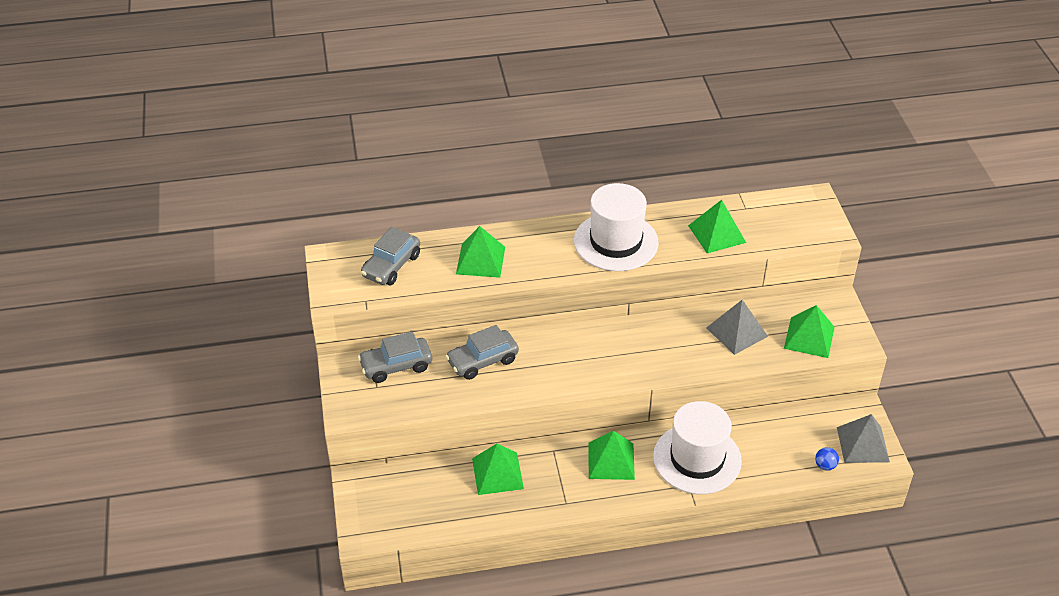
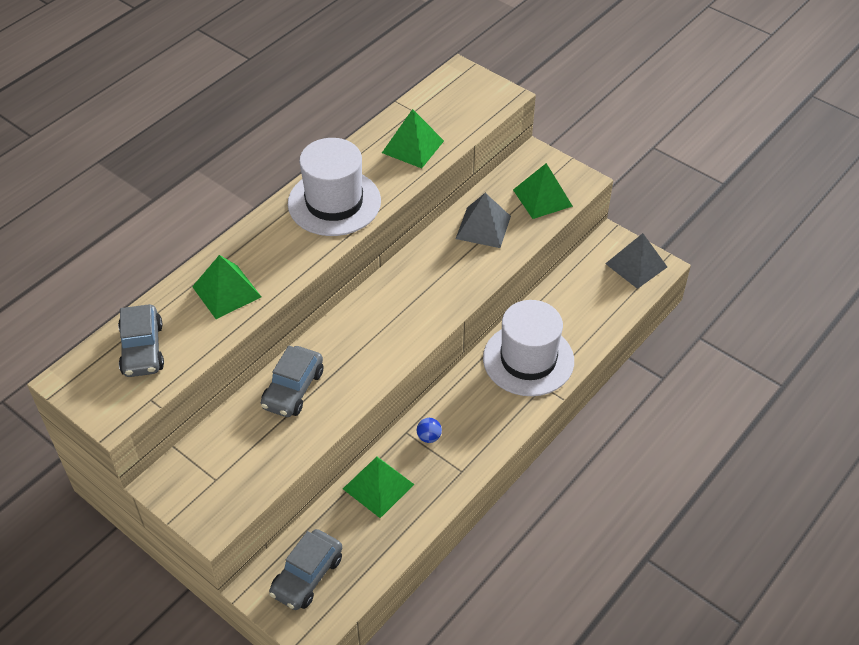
camera: 40 degrees left, 5 degrees up
(396, 366) = (215, 447): grey car -> grey car (307, 576)
(611, 461) = (462, 408): green pyramid -> none
(825, 466) = (626, 300): blue ball -> blue ball (429, 437)

